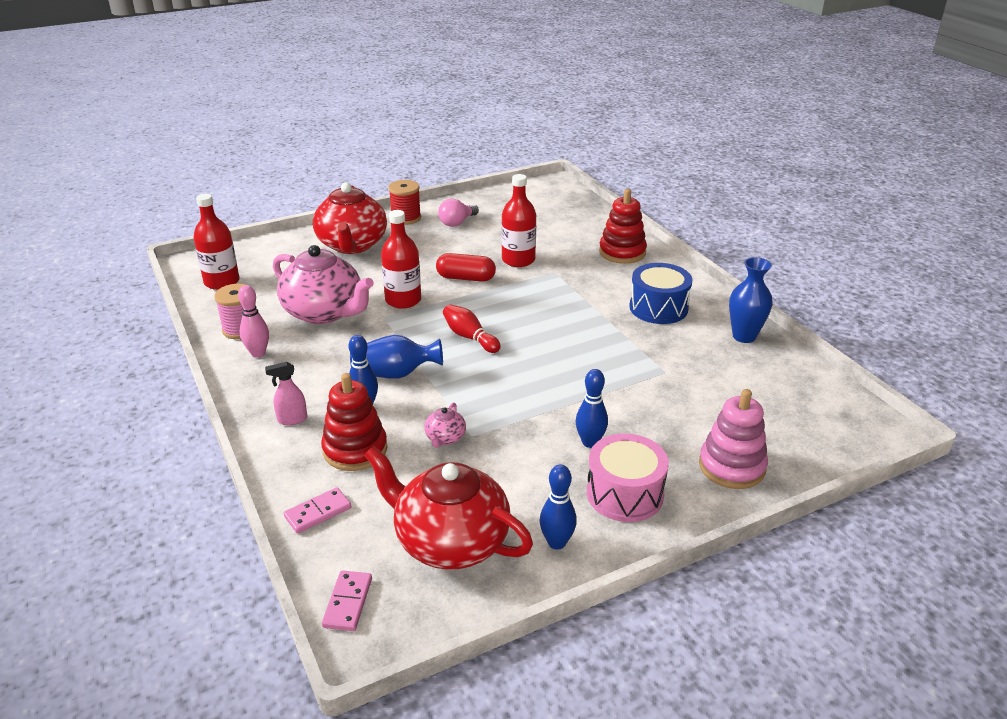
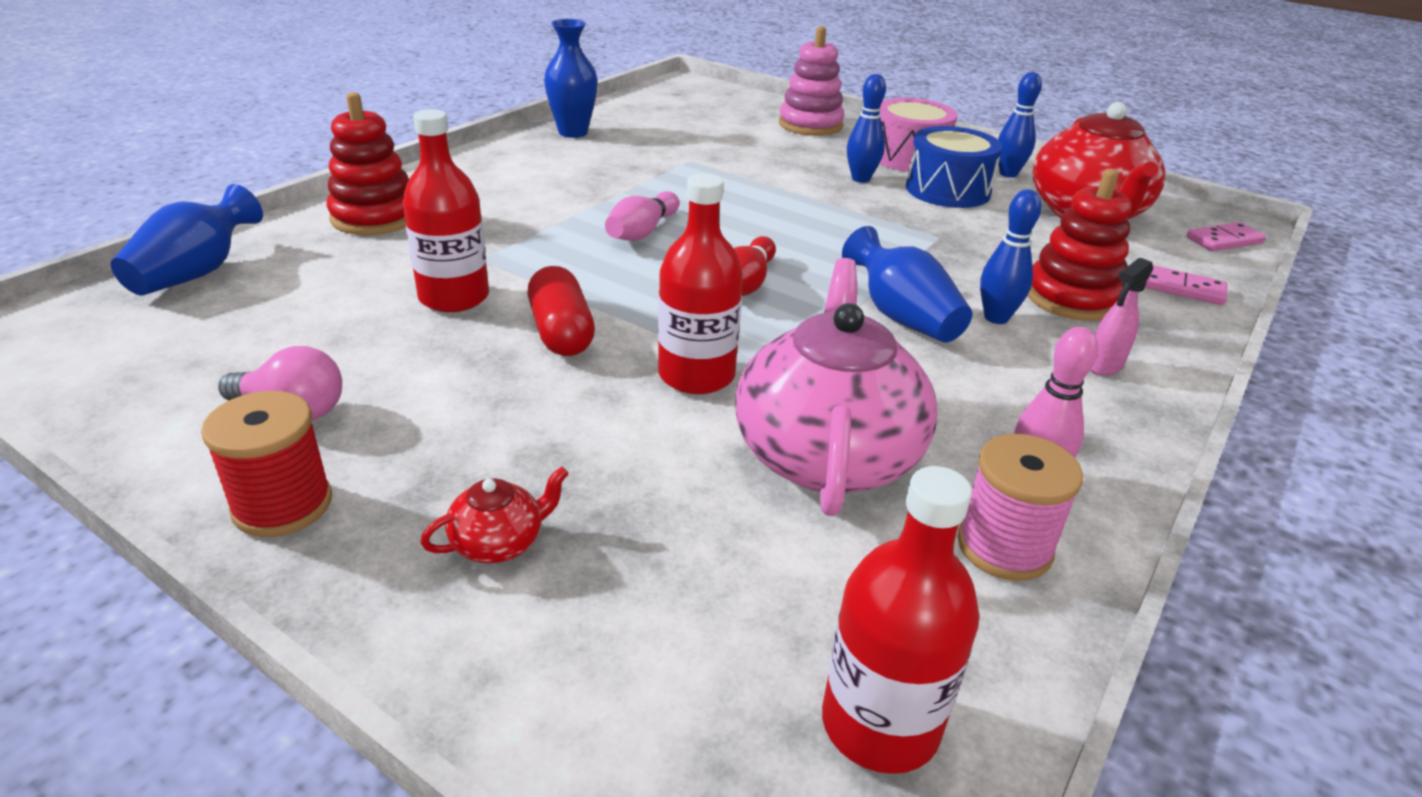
camera: 120 degrees left, 0 degrees up
(292, 419) = (1104, 366): pink spray bottle -> pink spray bottle turned 90 degrees clockwise
(352, 245) = (499, 543): red teapot -> red teapot, size x0.42
(445, 438) = (967, 250): pink teapot -> none
(555, 322) = (642, 232): none -> pink bowling pin
(583, 212) = (196, 273): none -> blue vase
(658, 308) = (542, 177): blue drum -> blue drum (947, 190)

